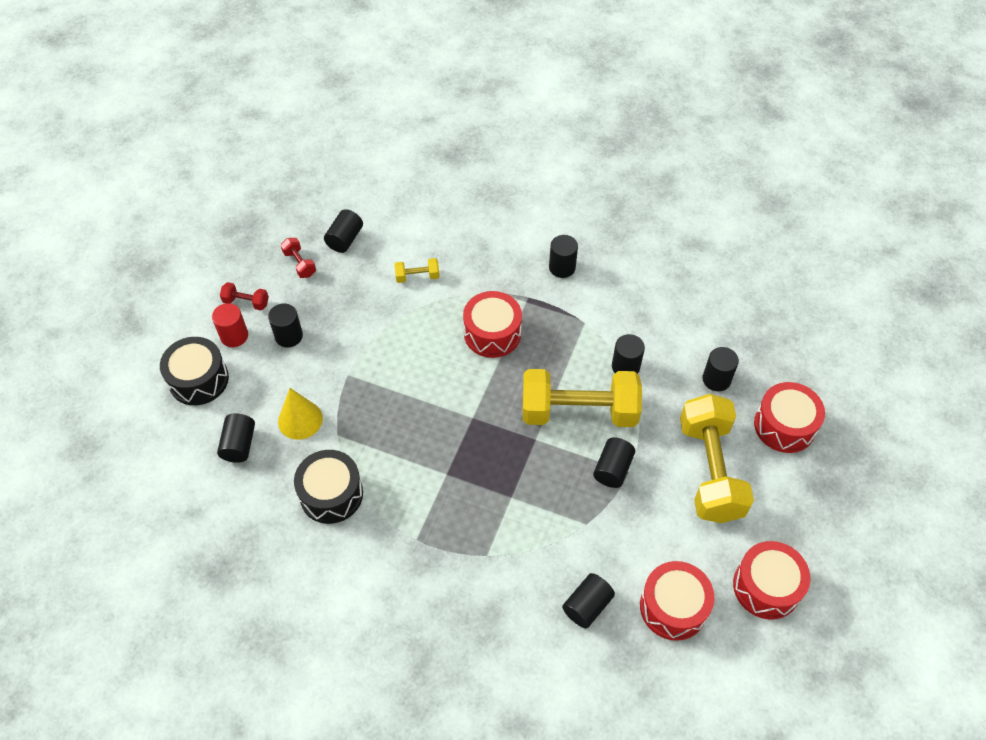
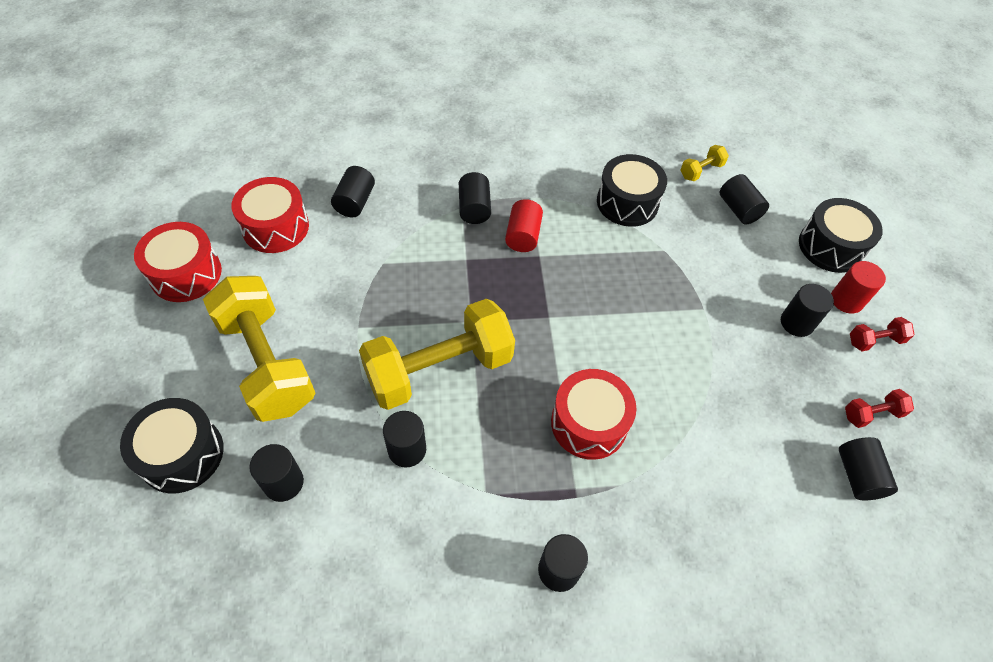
camera: 150 degrees right, 0 degrees up
(300, 264) = (872, 414): red dumbbell -> red dumbbell turned 45 degrees counterclockwise
(300, 419) = (708, 249): yellow cone -> none
(417, 276) = (729, 462): yellow dumbbell -> yellow dumbbell (701, 171)
(448, 499) = (523, 236): none -> red cylinder
(612, 469) = (376, 322): black cylinder -> black cylinder (474, 208)
(784, 426) = (182, 454): red drum -> black drum

